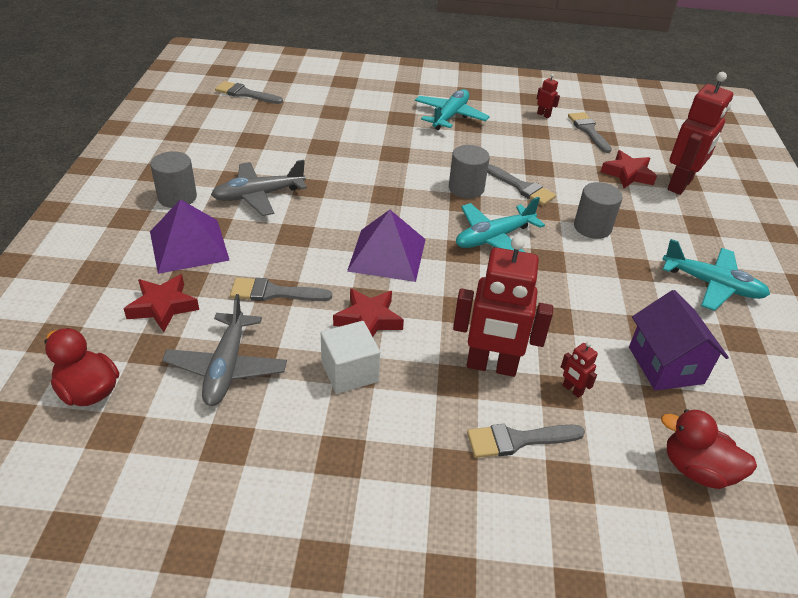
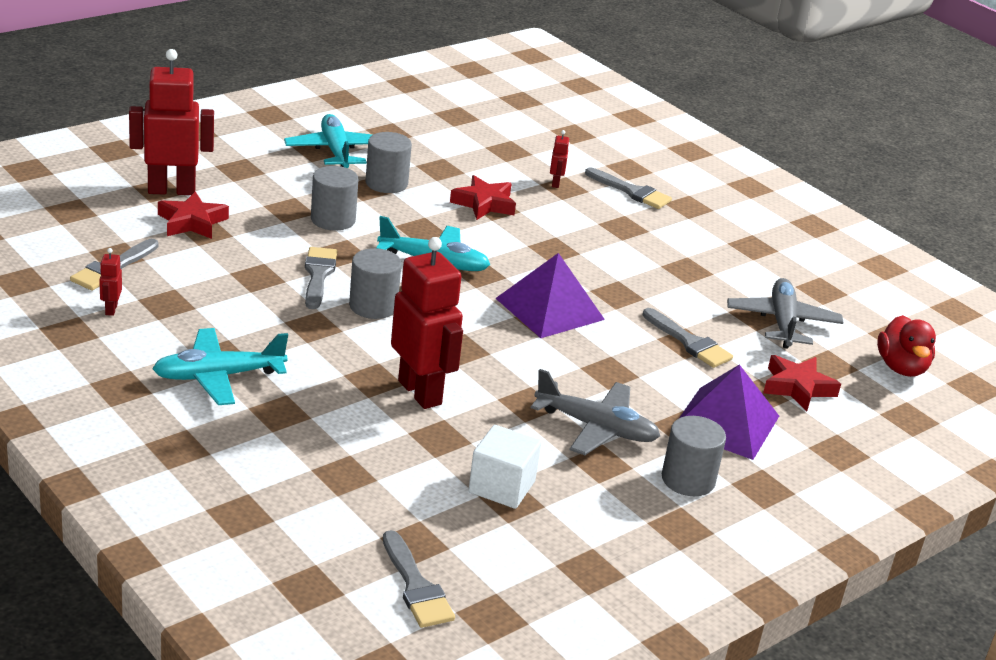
camera: 135 degrees left, 10 degrees down
(226, 367) = (782, 322): grey plane -> grey plane turned 45 degrees counterclockwise
(349, 372) = (693, 271): white cube -> white cube (501, 487)
(368, 319) = (636, 284): red star -> red star (484, 204)
(491, 366) = (588, 218): red robot -> red robot (420, 392)
(636, 282) = (386, 183): none -> grey cylinder
(665, 365) = (470, 155): purple house -> none
(696, 469) = (549, 132): red duck -> none

